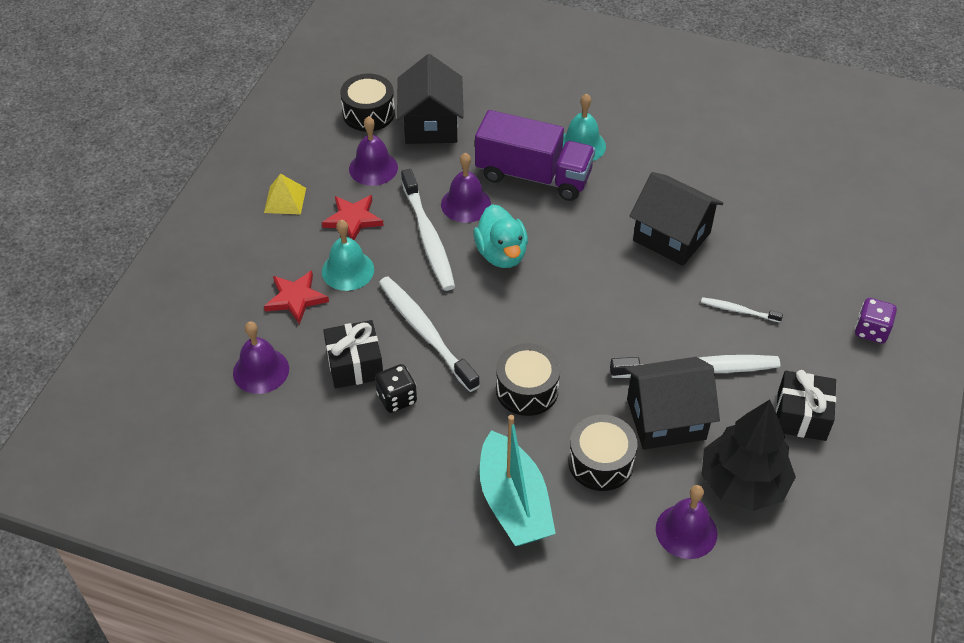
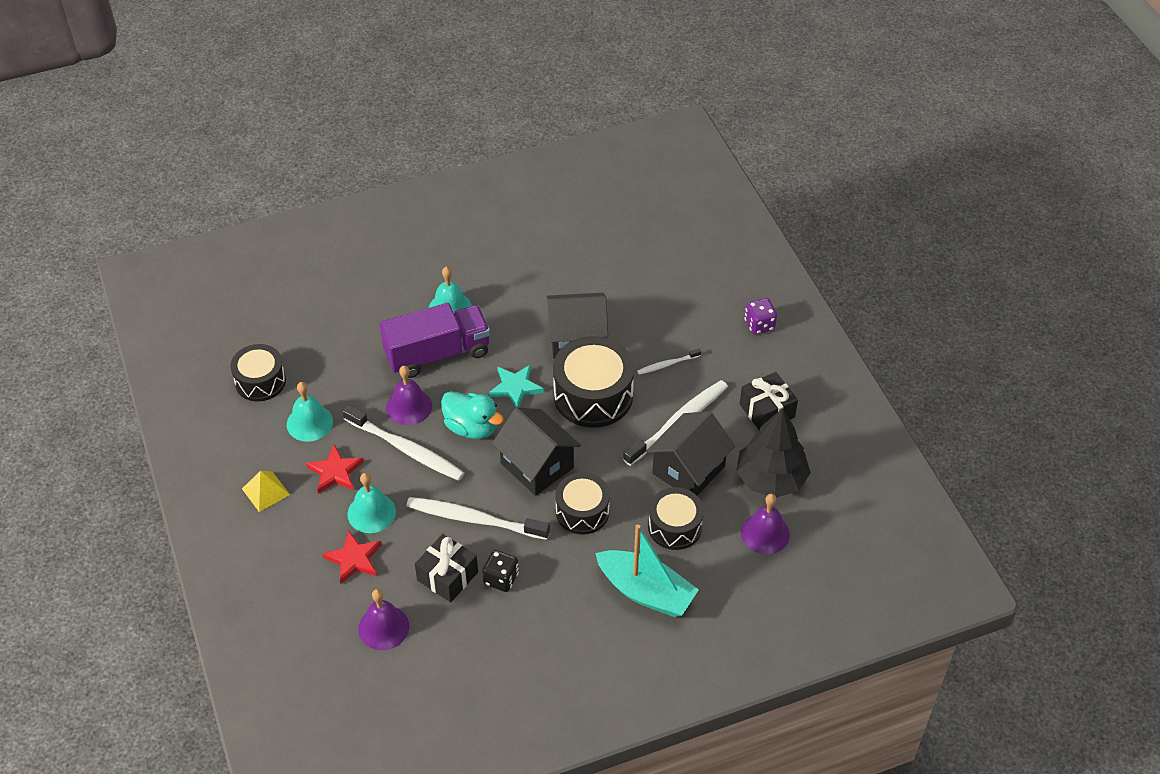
camera: 40 degrees left, 0 degrees up
(373, 168) = (309, 423): purple bell -> turquoise bell
(431, 125) = (320, 361): black house -> black house (537, 466)
(574, 244) = (515, 387): none -> turquoise star
(638, 294) = (593, 395): none -> black drum

